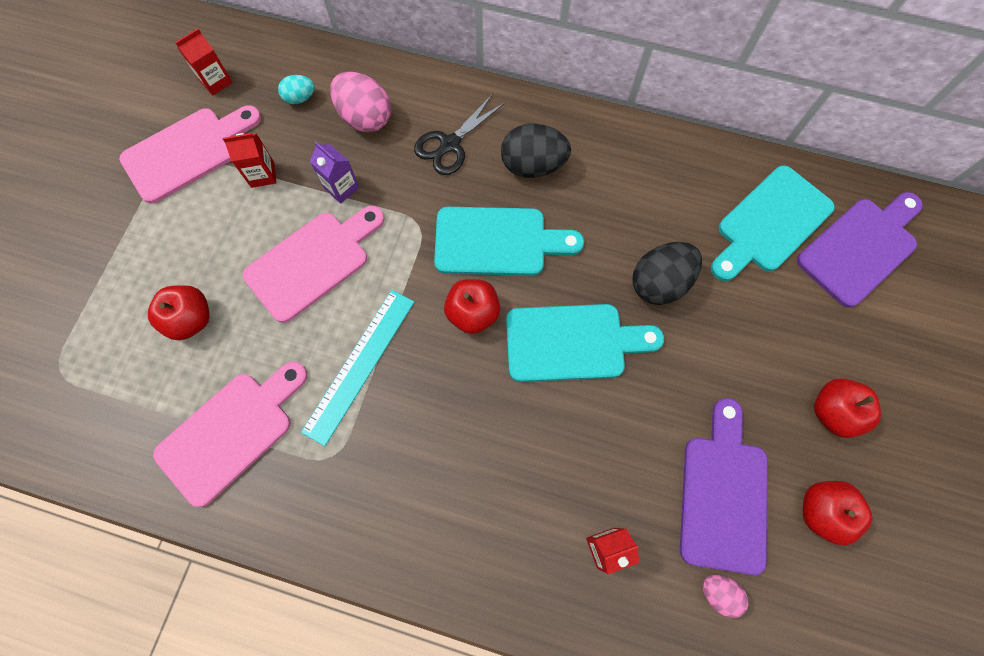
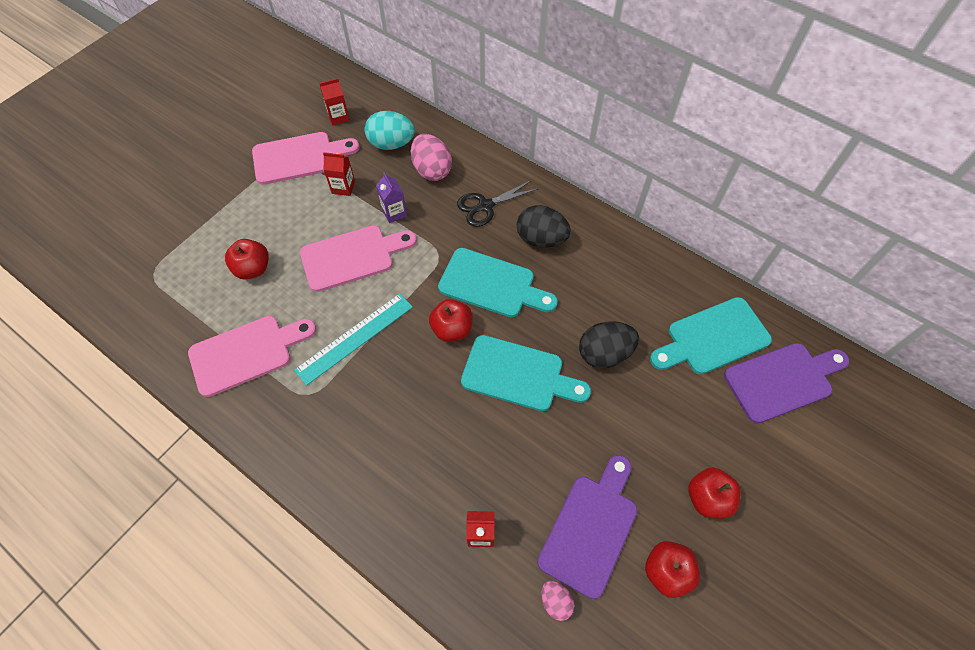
camera: 20 degrees right, 10 degrees down
(300, 98) = (391, 144): turquoise egg -> turquoise egg, size x1.83

